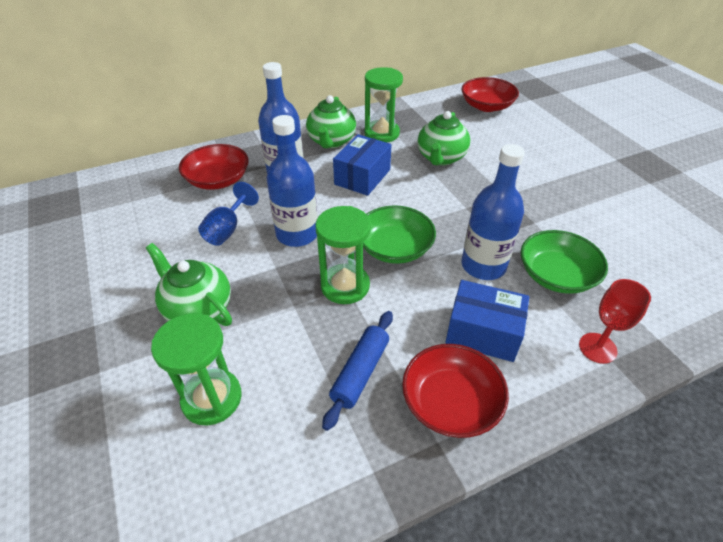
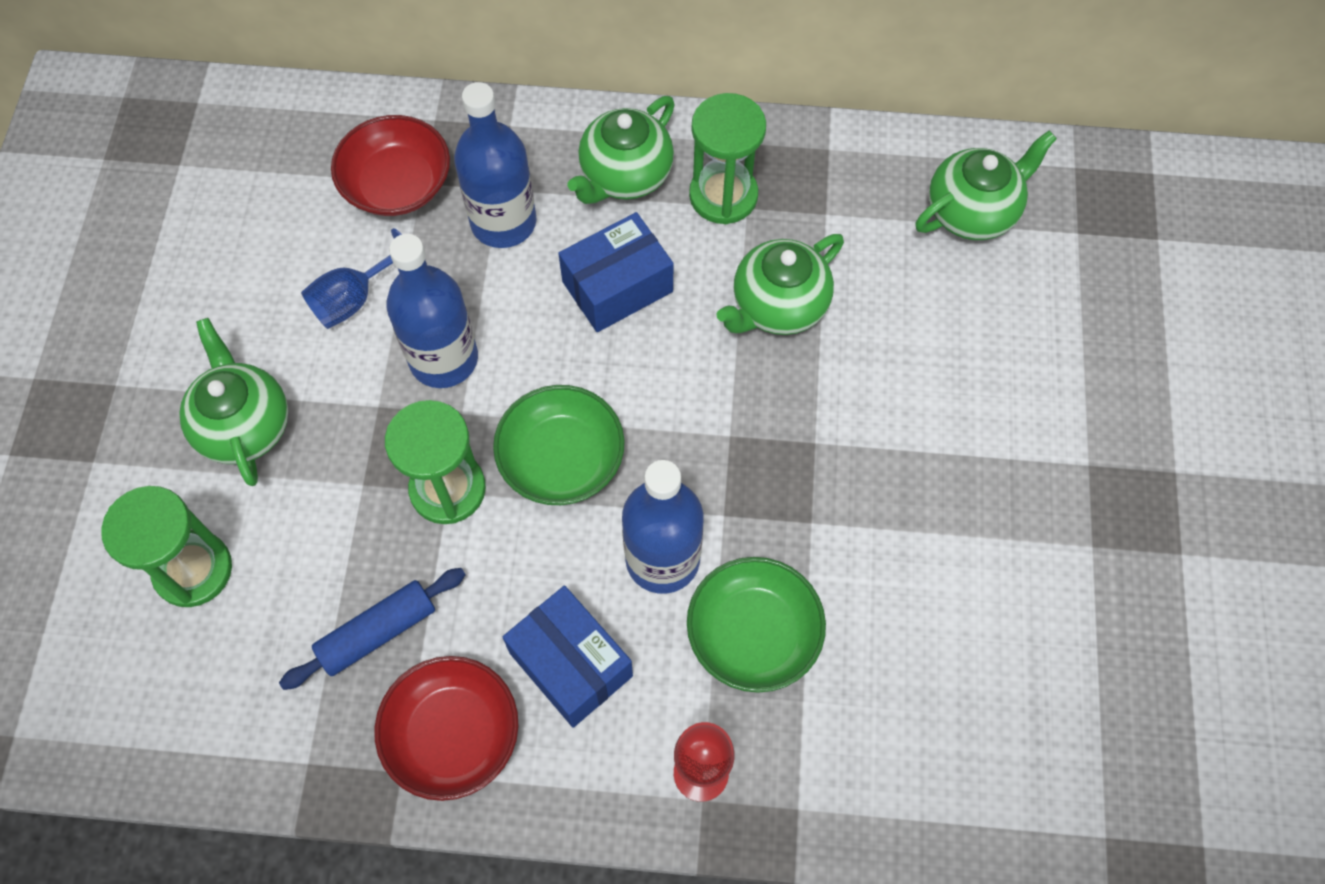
camera: 30 degrees right, 20 degrees up
(486, 106) = (972, 212): red bowl -> green teapot

